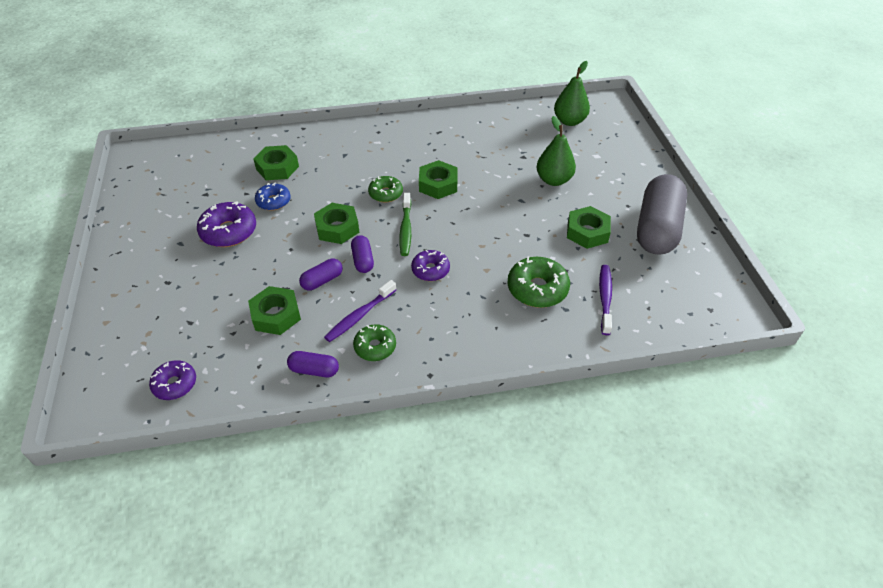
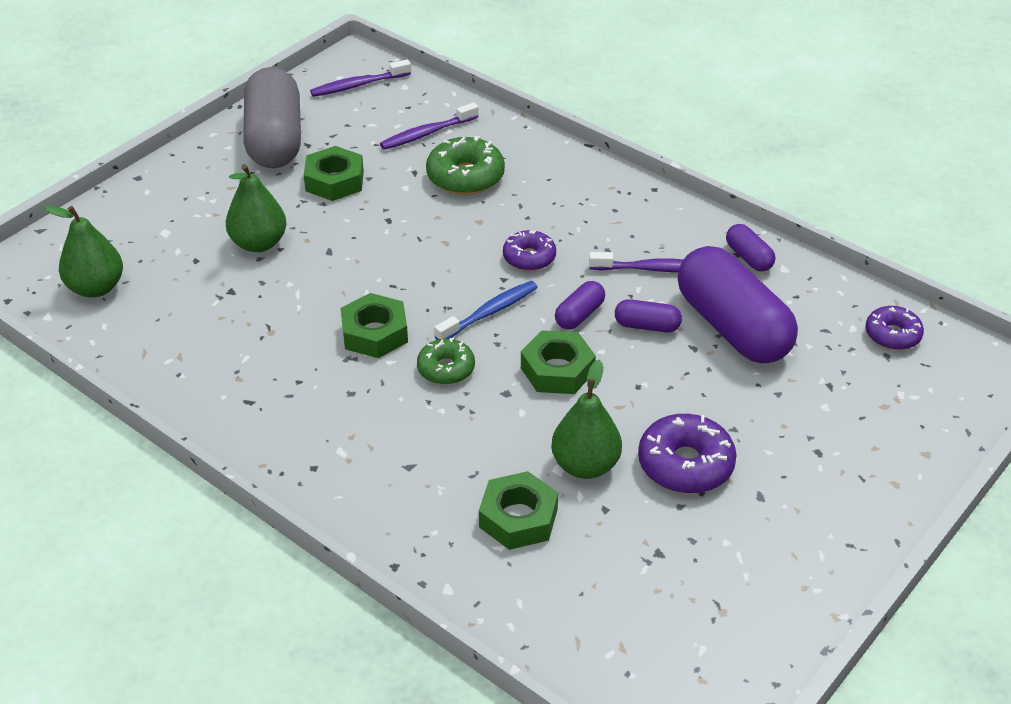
camera: 130 degrees left, 5 degrees down
(273, 201) = (585, 465): blue donut -> green pear
(276, 315) = (733, 327): green nut -> purple capsule
(375, 347) = (672, 237): green donut -> none
(406, 229) = (489, 312): green toothbrush -> blue toothbrush
(657, 229) = (274, 139): grey capsule -> grey capsule turned 75 degrees counterclockwise
(699, 297) = (358, 85): none -> purple toothbrush

